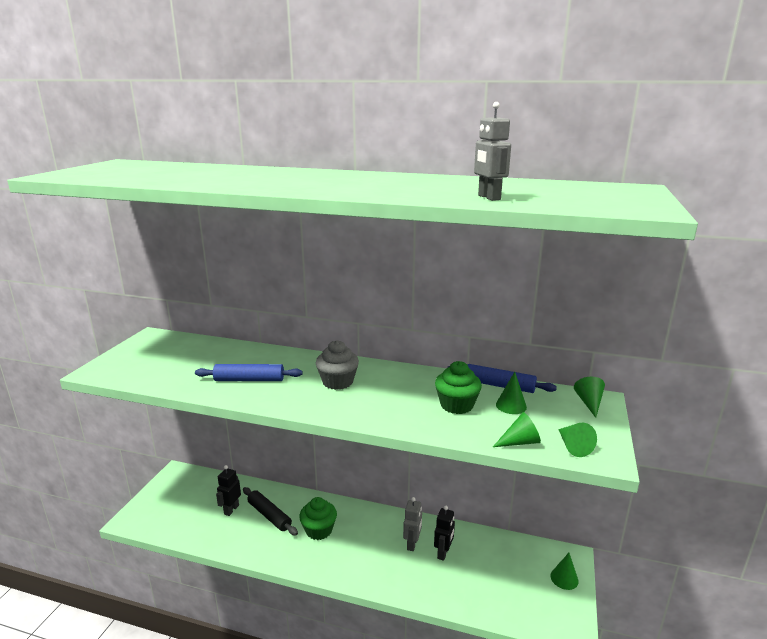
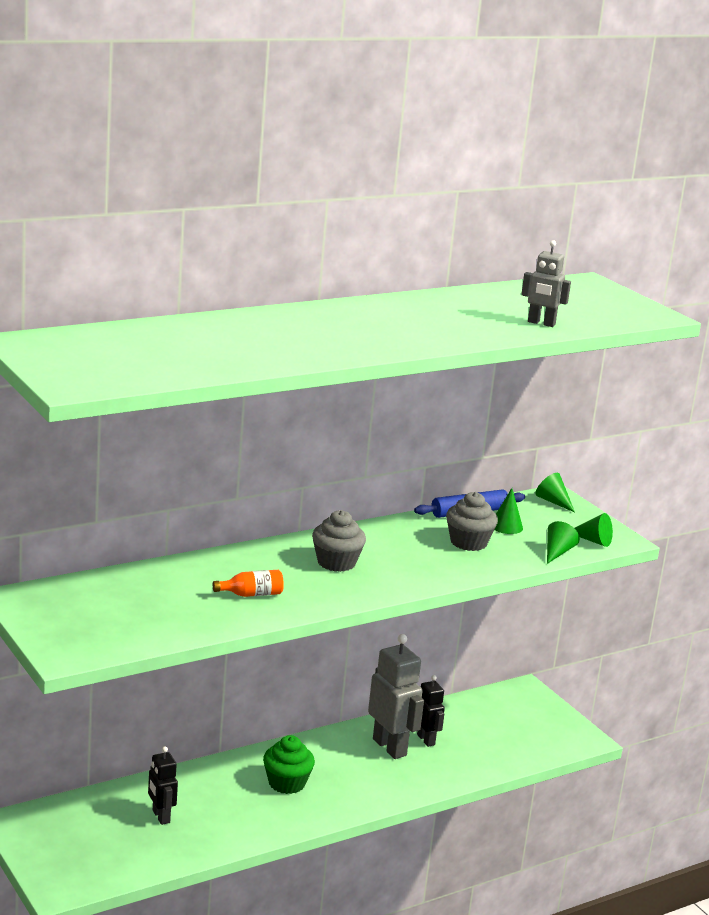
camera: 50 degrees left, 0 degrees up
(249, 380) = (251, 594): blue rolling pin -> orange bottle
(269, 515) = (213, 799): black rolling pin -> none
(412, 544) = (390, 747): grey robot -> grey robot, size x1.71
(456, 405) = (468, 542): green cupcake -> grey cupcake
(564, 578) = (539, 707): green cone -> none

